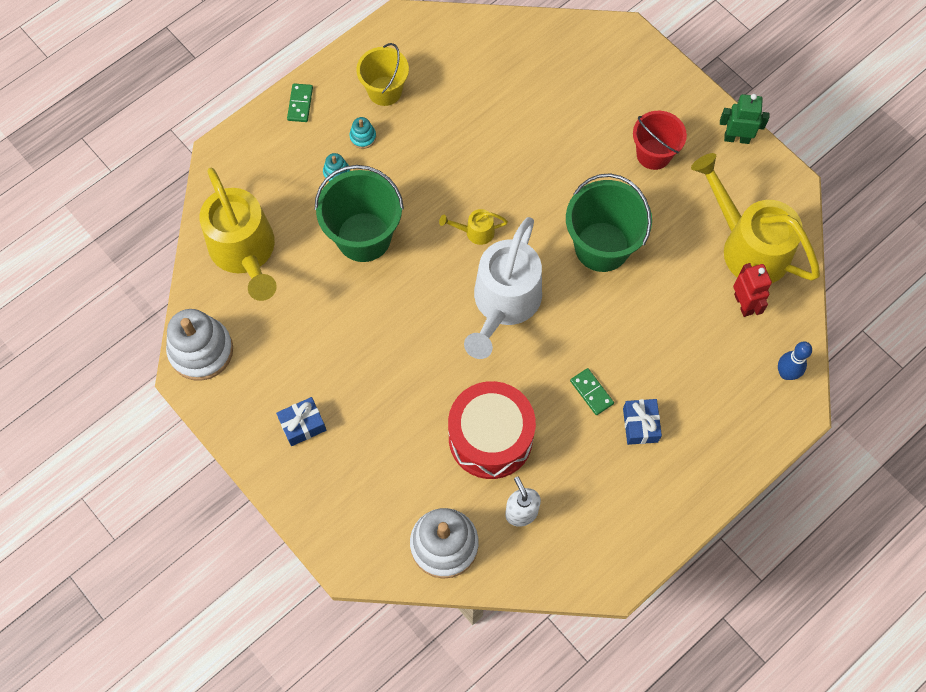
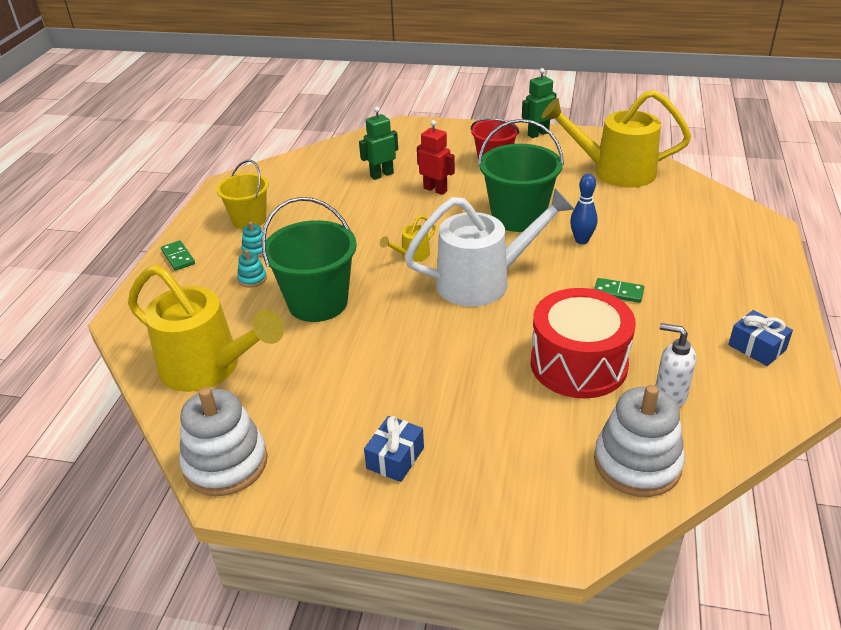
camera: 35 degrees left, 30 degrees down
(503, 304) = (484, 281): white watering can -> white watering can turned 90 degrees counterclockwise
(540, 102) = (381, 175): none -> green robot
(640, 425) = (679, 290): blue gift -> blue gift (757, 347)
(743, 304) = (652, 196): red robot -> red robot (435, 189)
(786, 373) = (729, 212): blue bowling pin -> blue bowling pin (581, 240)

